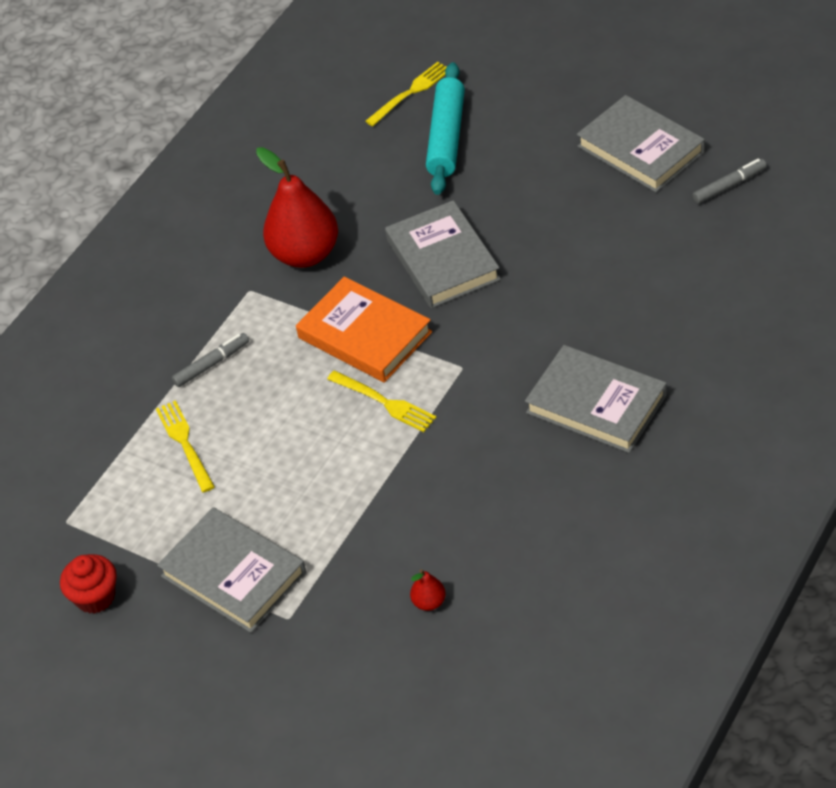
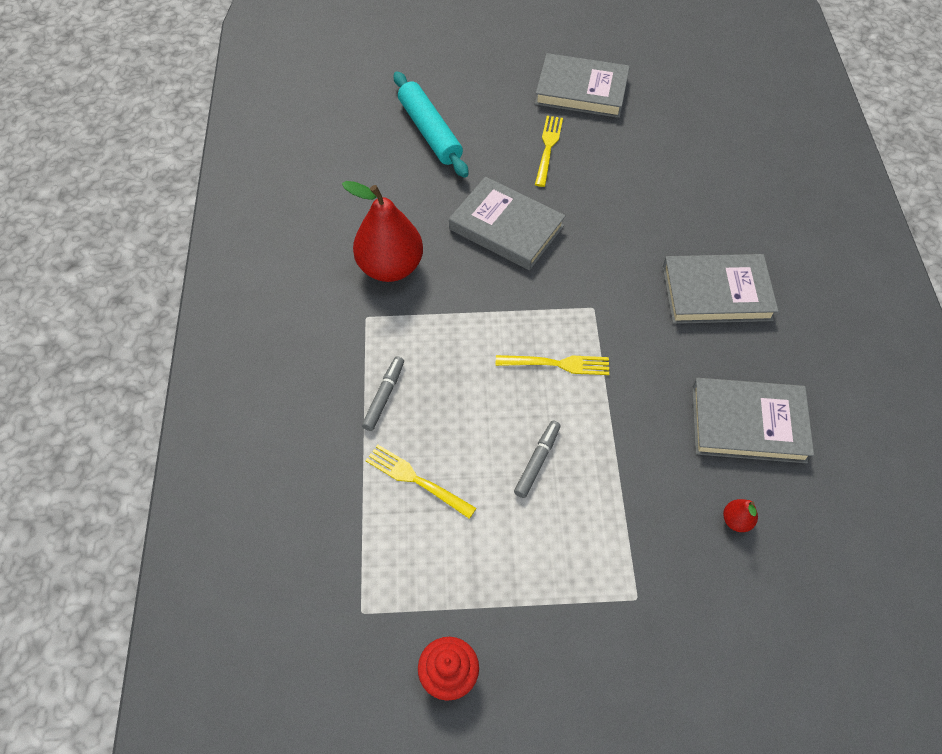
camera: 40 degrees left, 10 degrees up
(233, 574) = (557, 582): grey book -> grey book (748, 424)
(365, 335) = (494, 314): orange book -> none
(410, 92) = (373, 107): yellow fork -> yellow fork (548, 148)
(729, 186) = (664, 95): grey marker -> grey marker (537, 461)

